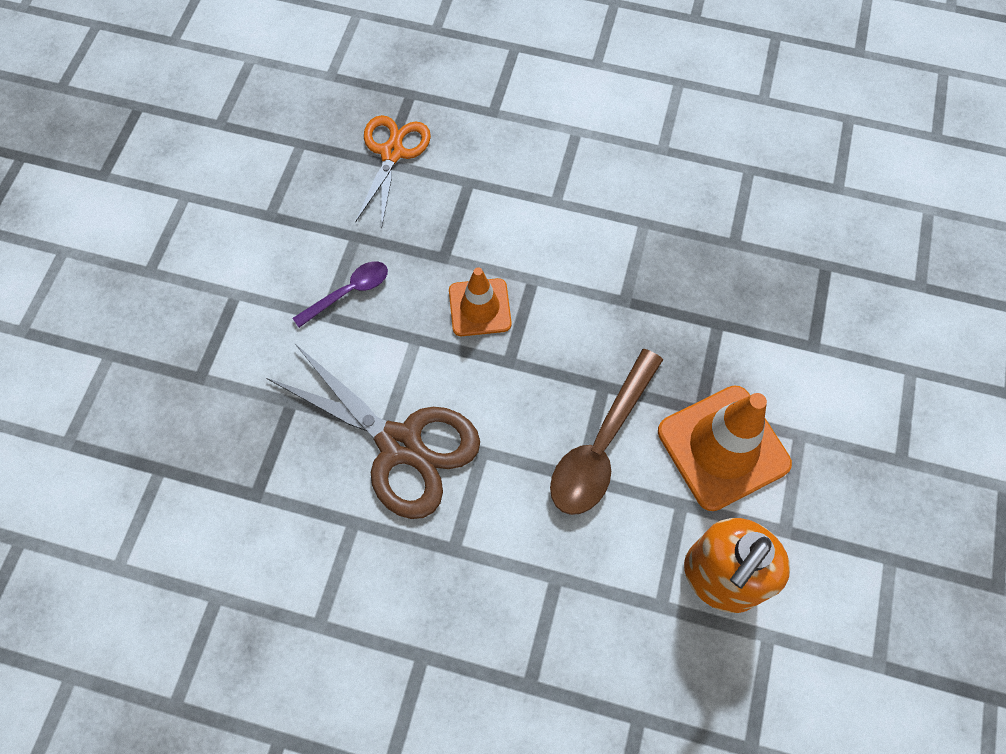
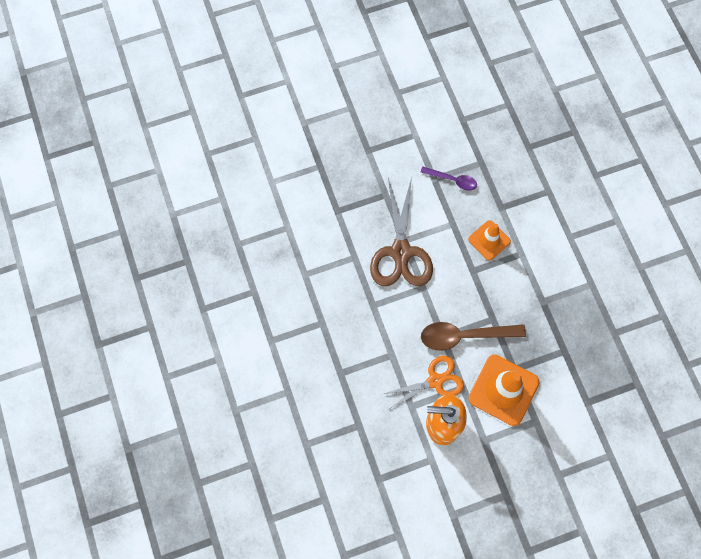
camera: 55 degrees right, 5 degrees up
(392, 153) = (536, 147): orange scissors -> orange scissors (435, 381)

